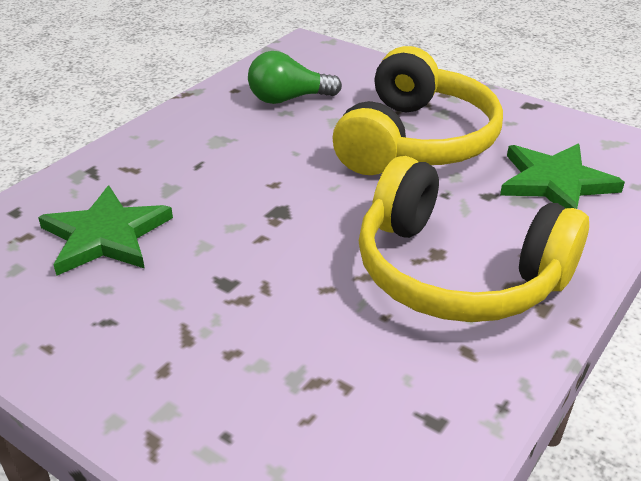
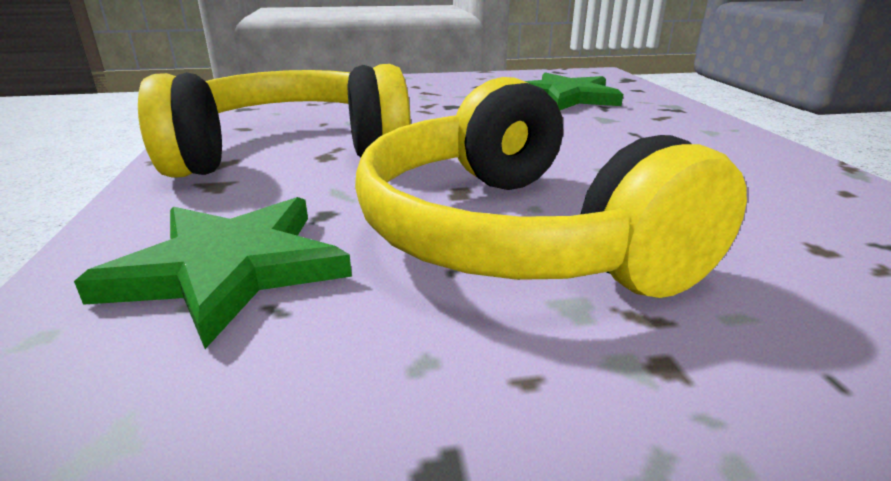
camera: 135 degrees right, 10 degrees down
(288, 99) = (777, 210): green light bulb -> none

